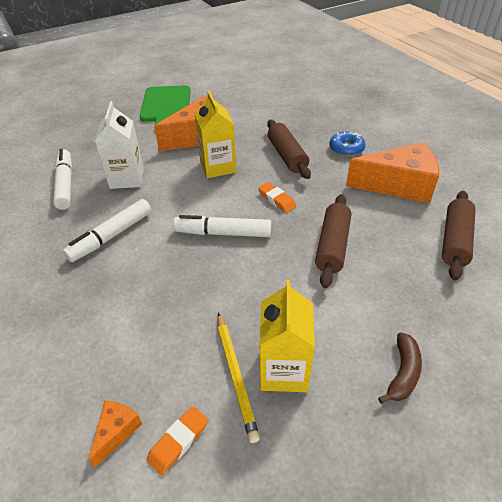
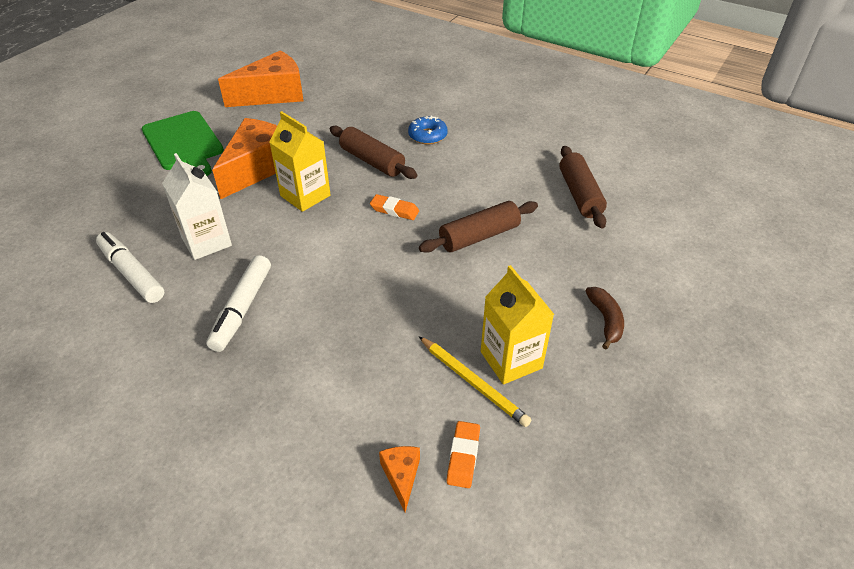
camera: 30 degrees left, 0 degrees up
(223, 233) = (364, 262): white marker -> none
(332, 246) = (479, 236): brown rolling pin -> brown rolling pin turned 75 degrees clockwise
(398, 185) = (501, 158): orange cheese -> orange cheese (273, 94)

